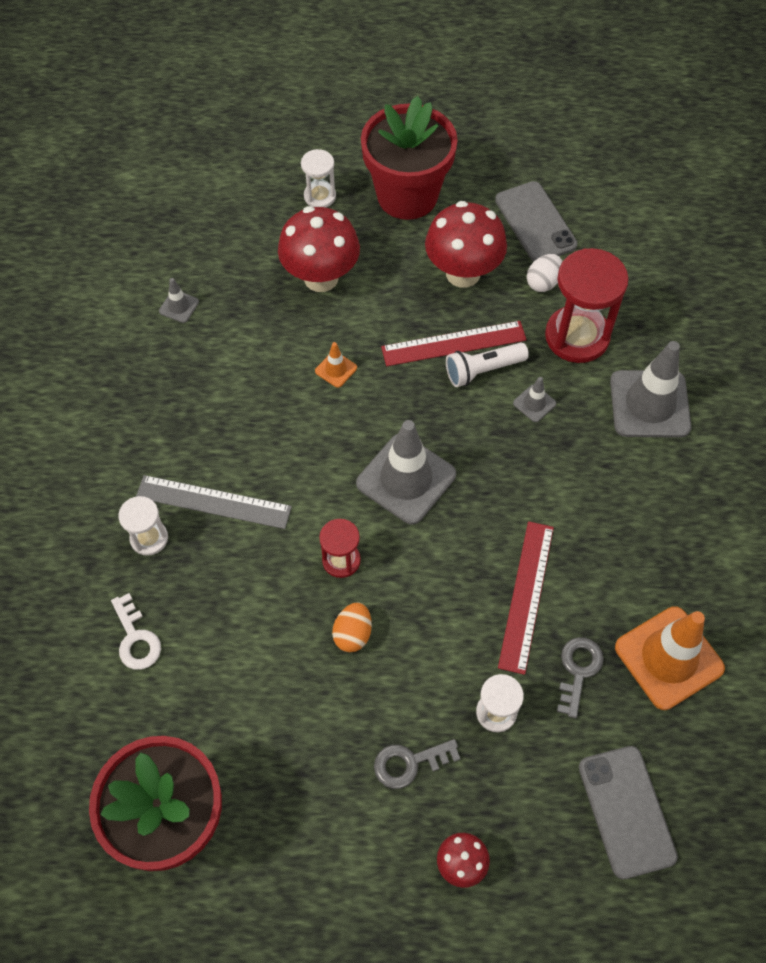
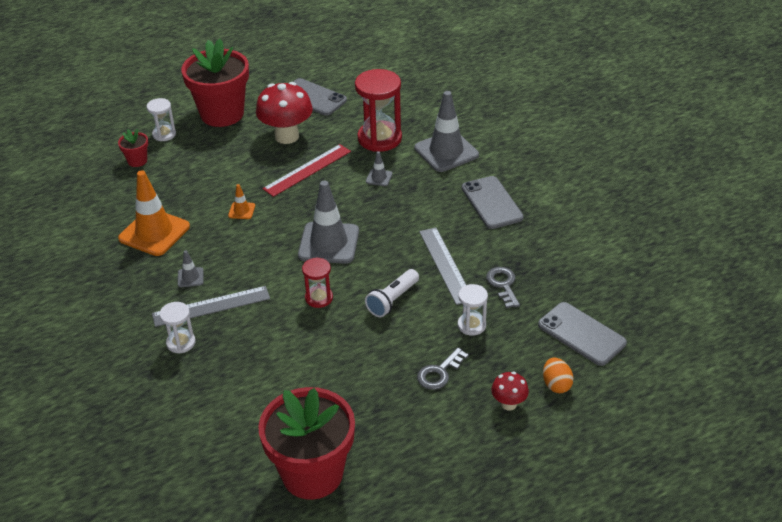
camera: 30 degrees left, 20 degrees down
(136, 638) = (212, 396): white key -> none
(179, 306) = (109, 222): grey traffic cone -> grey traffic cone (190, 277)
(264, 224) = (137, 161): none -> red flower pot
(321, 278) = (196, 172): red mushroom -> none
(353, 634) = (355, 329): orange egg -> orange egg (556, 385)
(483, 370) = (335, 175): white flashlight -> white flashlight (392, 300)
(526, 595) = (445, 265): red ruler -> grey ruler
(543, 282) = (339, 122): white egg -> none
(653, 524) = (491, 203): none -> grey phone
(669, 658) = (548, 256): orange traffic cone -> orange traffic cone (154, 232)

